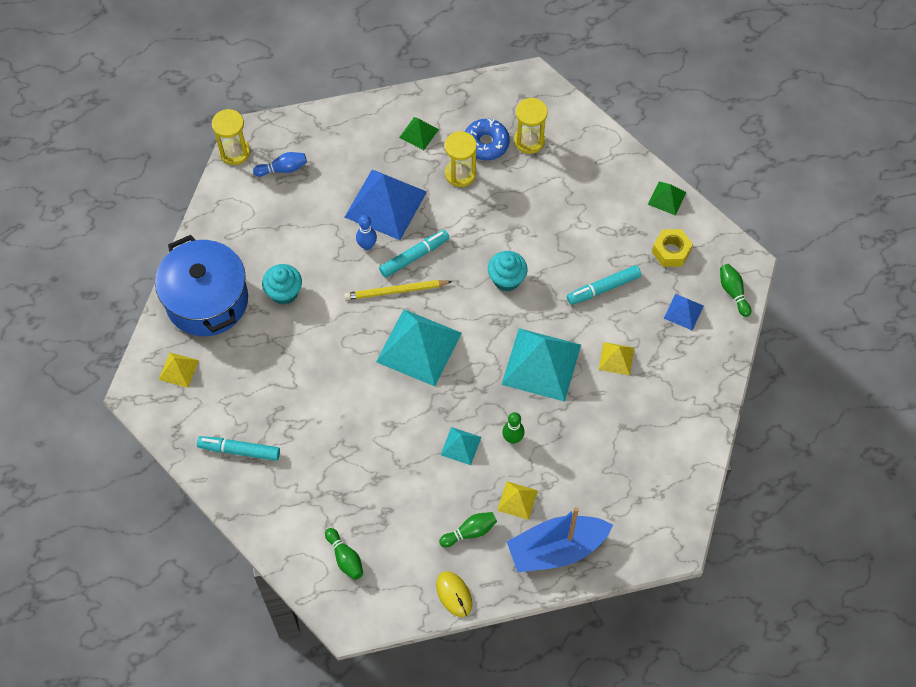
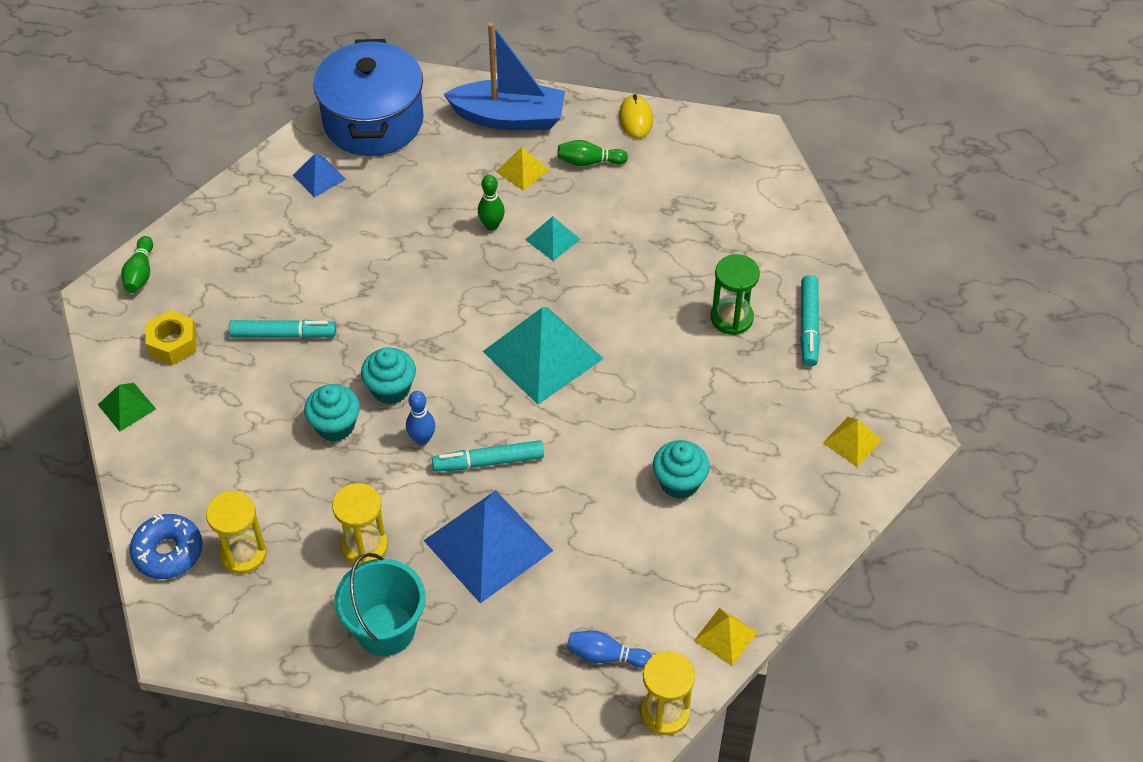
camera: 155 degrees left, 10 degrees down
(207, 300) = (785, 512): blue pot -> blue pot (373, 121)
(240, 450) = (809, 325): turquoise marker -> turquoise marker turned 60 degrees clockwise
(298, 433) = (731, 318): none -> green hourglass
(345, 558) = (733, 186): green bowling pin -> none
(367, 245) = (542, 500): blue bowling pin -> blue bowling pin (422, 439)
(396, 291) = (535, 428): yellow pencil -> none
(418, 133) = (385, 629): green pyramid -> turquoise bucket
(486, 143) = (303, 574): blue donut -> blue donut (168, 552)
(526, 240) = (335, 426): none -> turquoise cupcake
(541, 364) = (411, 284): turquoise pyramid -> none
(616, 358) = (324, 258): yellow pyramid -> yellow pyramid (725, 636)
(683, 311) = (212, 275): blue pyramid -> blue pyramid (319, 177)

